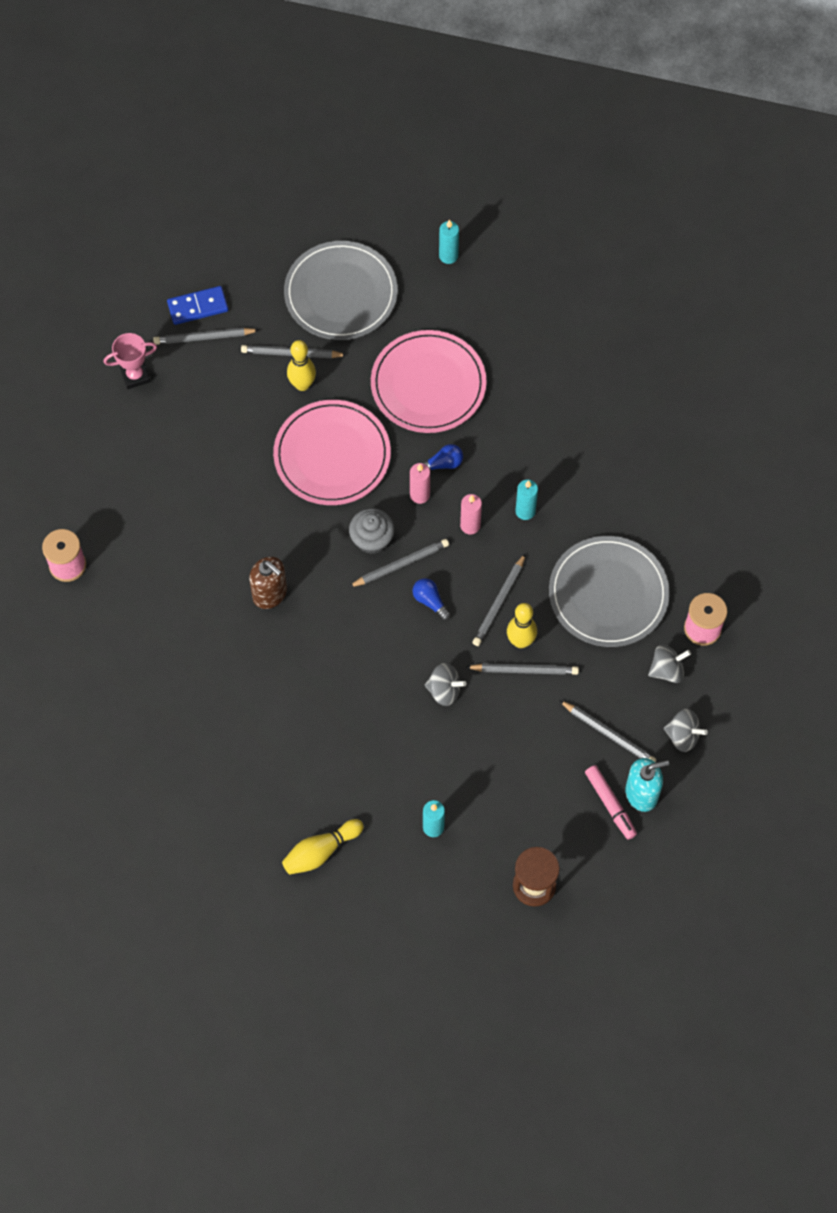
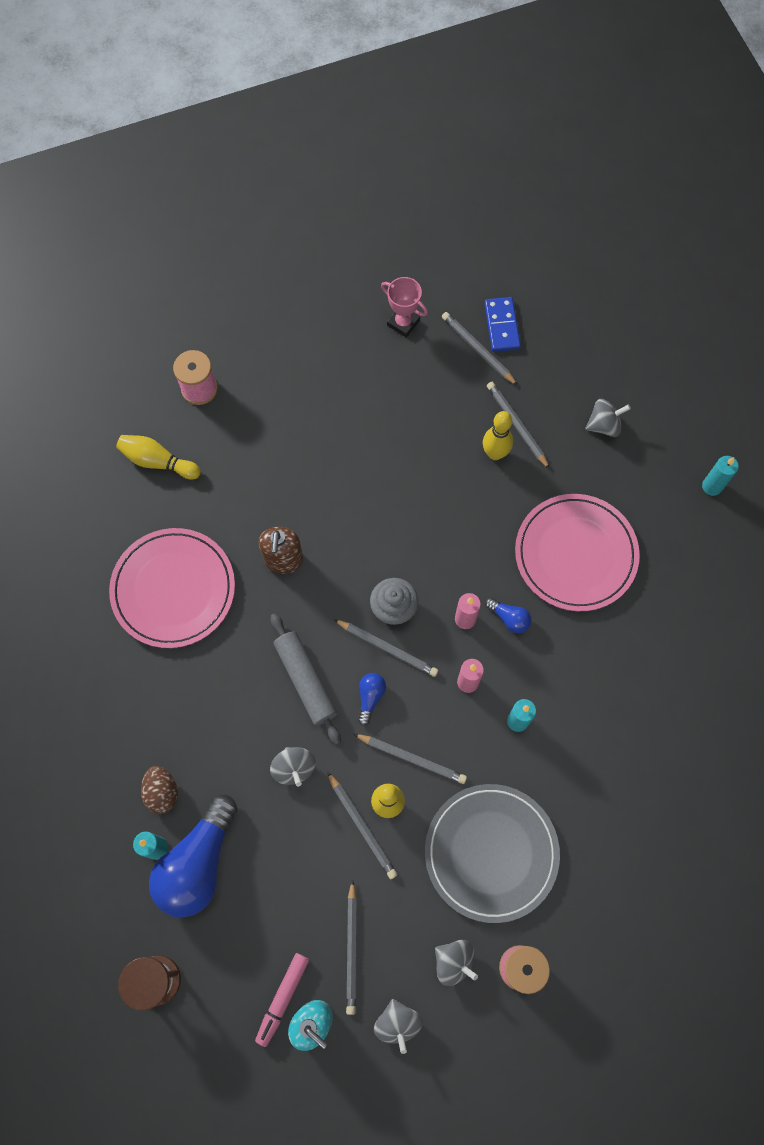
camera: 55 degrees right, 5 degrees up
(198, 307) = (502, 326): blue domino -> blue domino turned 45 degrees clockwise
(320, 851) = (73, 765): yellow bowling pin -> yellow bowling pin (158, 461)
(332, 455) = (448, 522): pink plate -> pink plate (173, 589)
(341, 293) = (604, 425): grey plate -> grey spinning top
(381, 639) = (305, 680): none -> grey rolling pin
(392, 797) = (162, 792): none -> brown egg
(467, 804) = (198, 863): none -> blue light bulb
(499, 602) = (412, 758): grey pencil -> grey pencil turned 150 degrees counterclockwise

